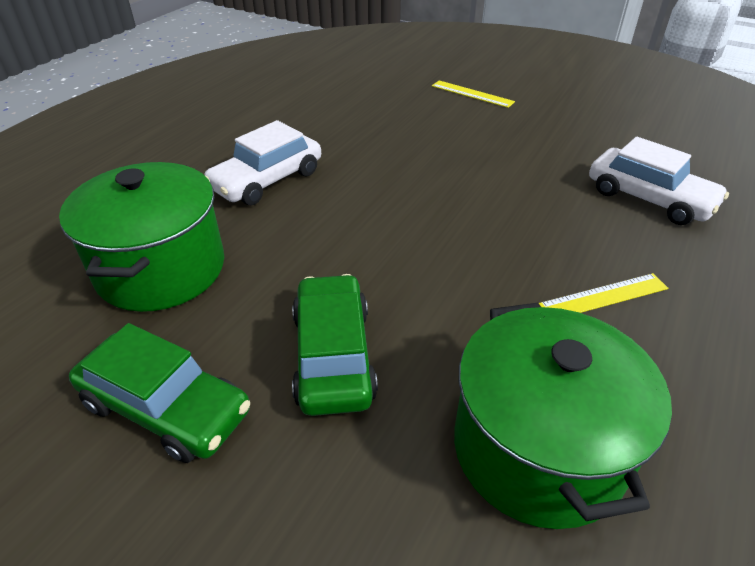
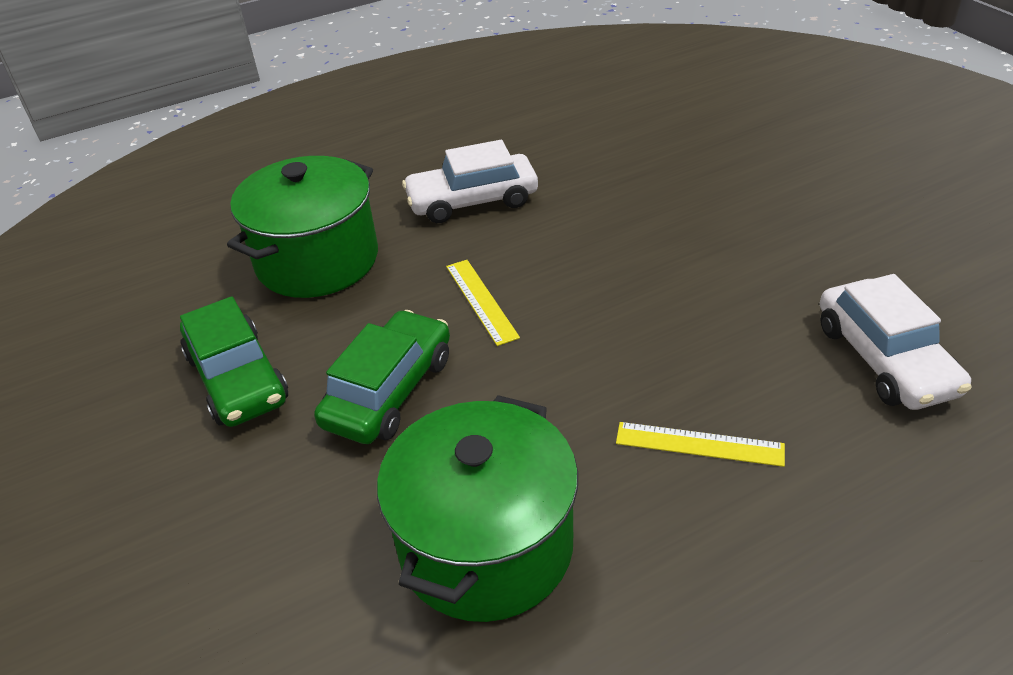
camera: 35 degrees right, 0 degrees up
(472, 94) = (793, 157): yellow ruler -> yellow ruler (481, 301)

